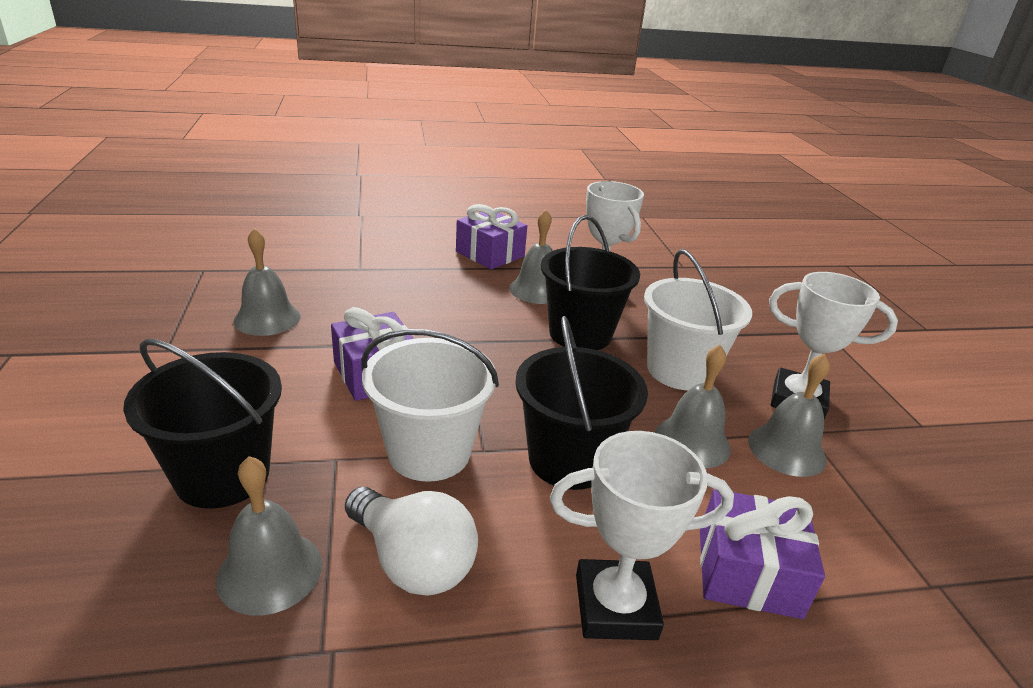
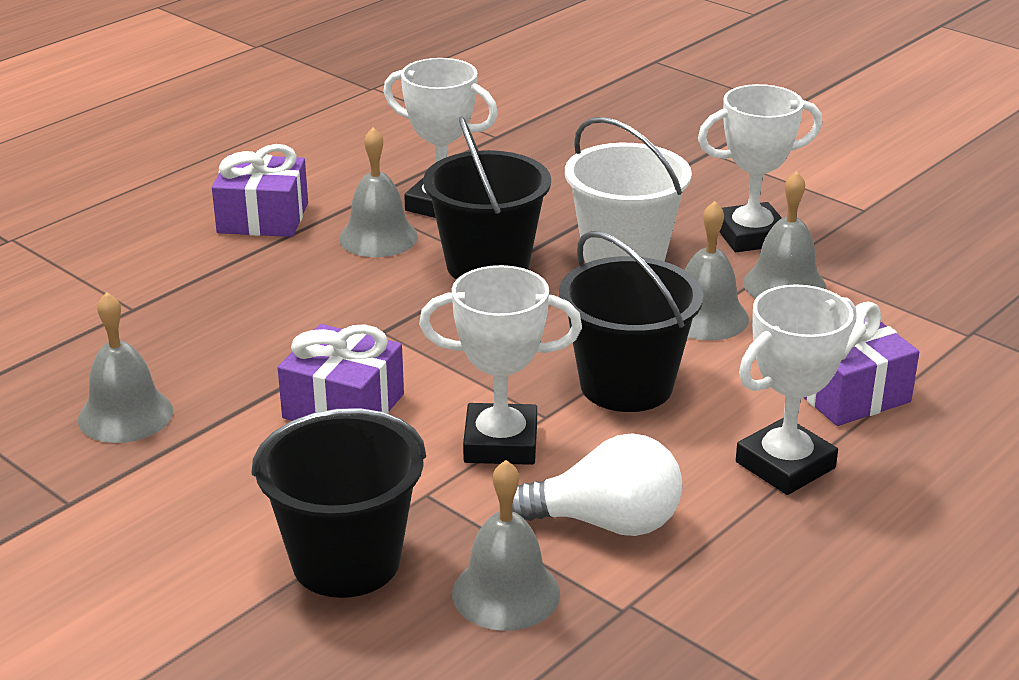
camera: 35 degrees left, 0 degrees up
(429, 452) = (500, 443): white bucket -> white trophy

